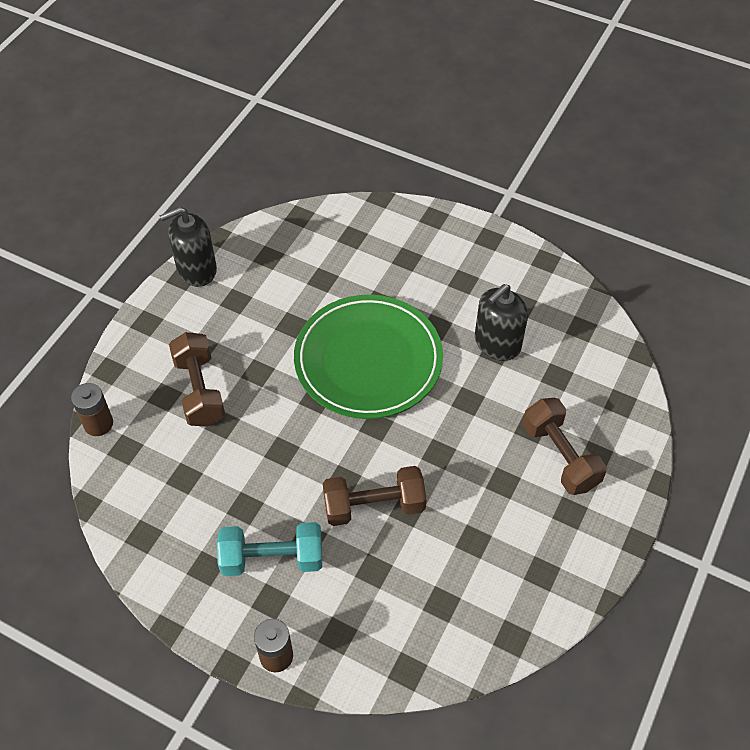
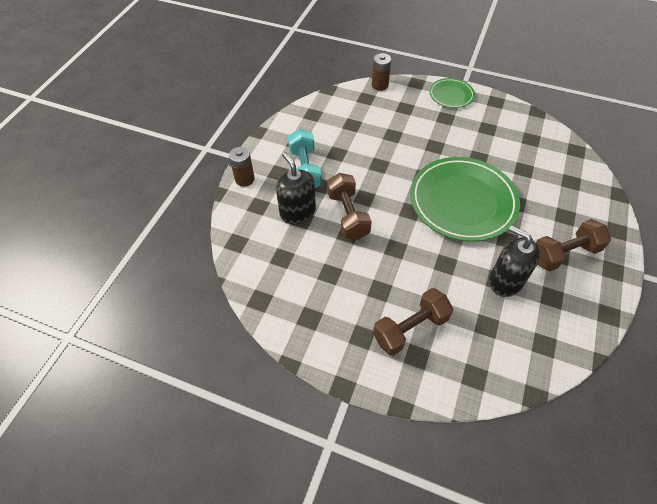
camera: 85 degrees right, 0 degrees up
(152, 329) = (451, 95): none -> green plate
(196, 270) = (505, 107): black soap dispenser -> black soap dispenser (297, 212)
(199, 390) = (413, 122): brown dumbbell -> brown dumbbell (564, 254)

